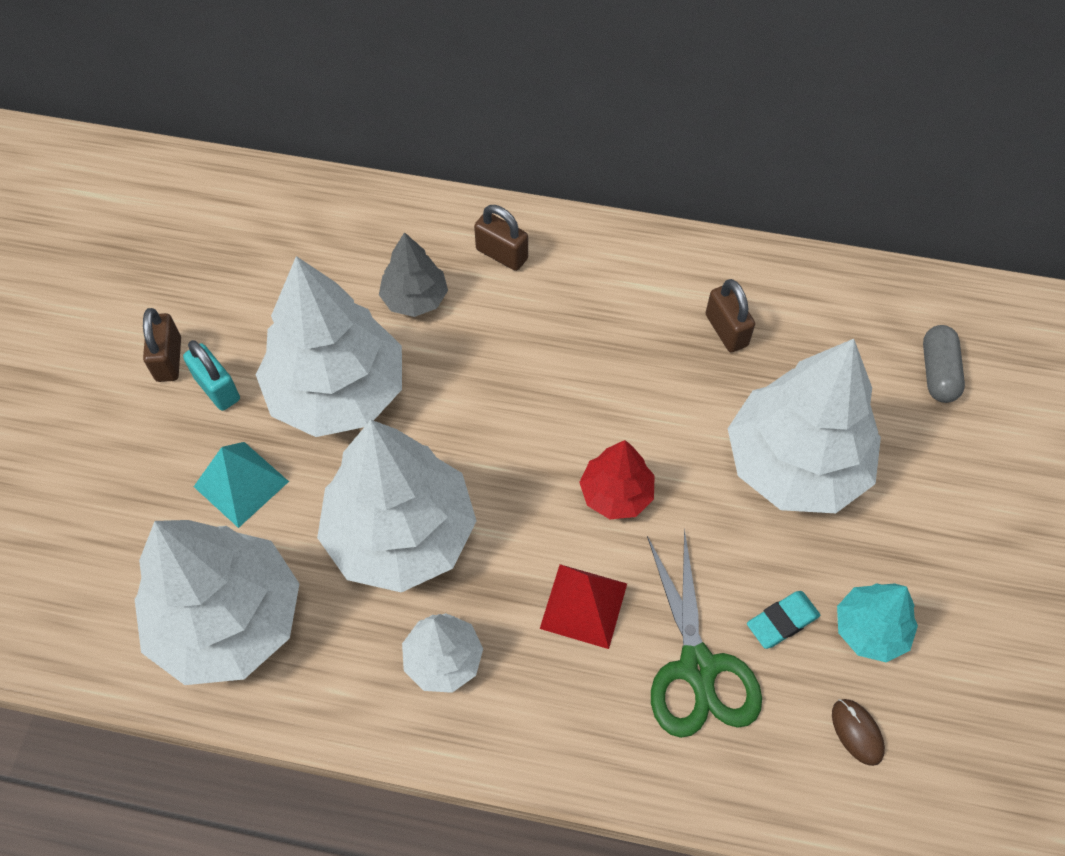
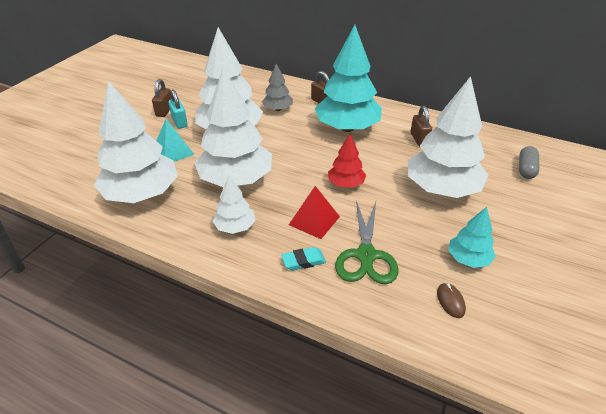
camera: 15 degrees right, 20 degrees down
(576, 327) = (347, 128): none -> turquoise tree
(782, 621) = (418, 246): turquoise eraser -> turquoise eraser (303, 261)

